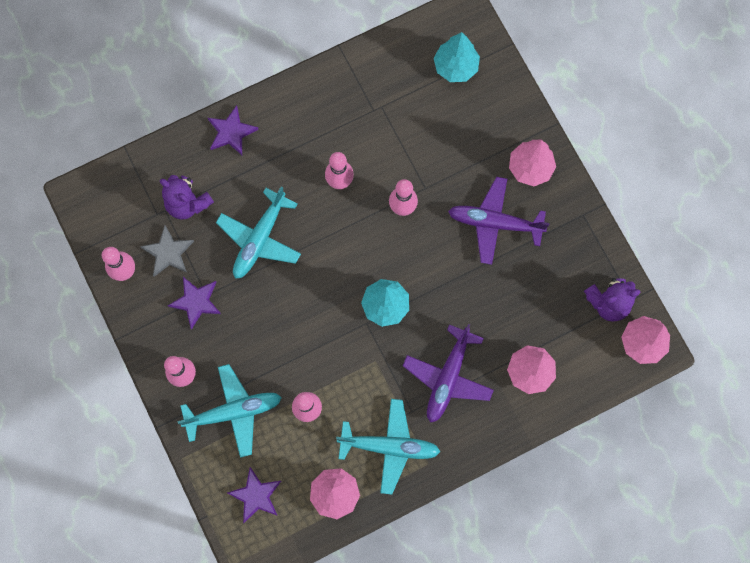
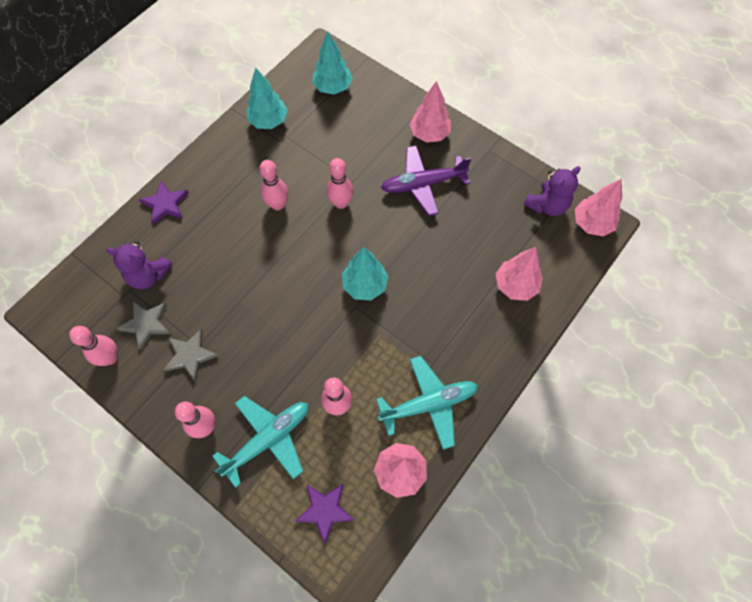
camera: 25 degrees left, 10 degrees down
(196, 302) = (190, 355): purple star -> grey star
(260, 239) = (227, 278): turquoise plane -> none
(371, 80) = (269, 121): none -> turquoise tree
(448, 377) = (449, 321): purple plane -> none

